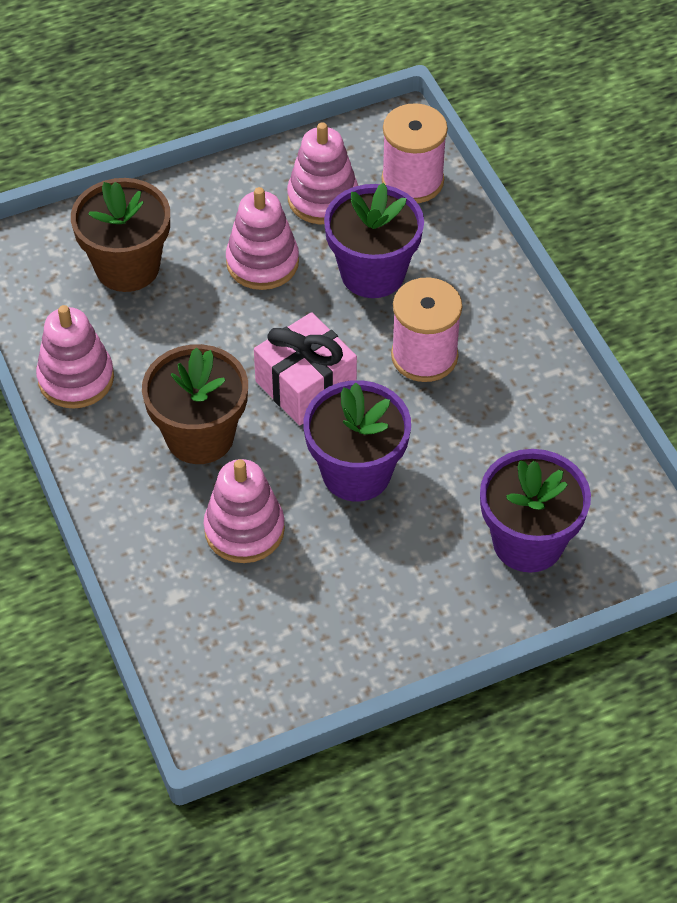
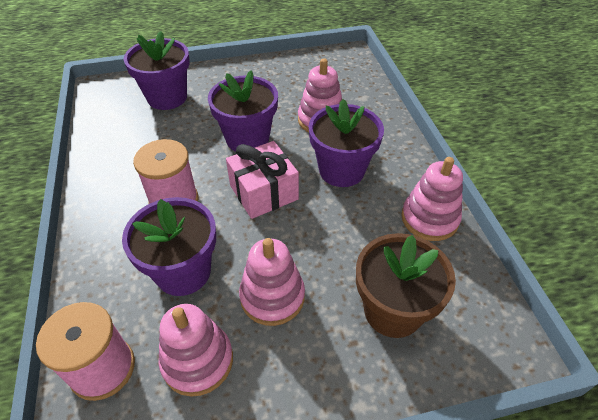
camera: 170 degrees left, 5 degrees down
(200, 436) = (341, 170): brown flower pot -> purple flower pot

